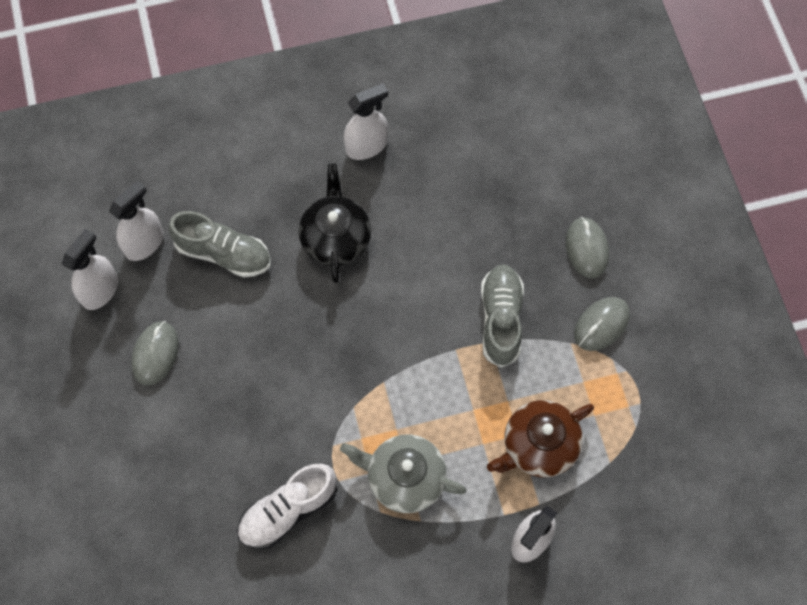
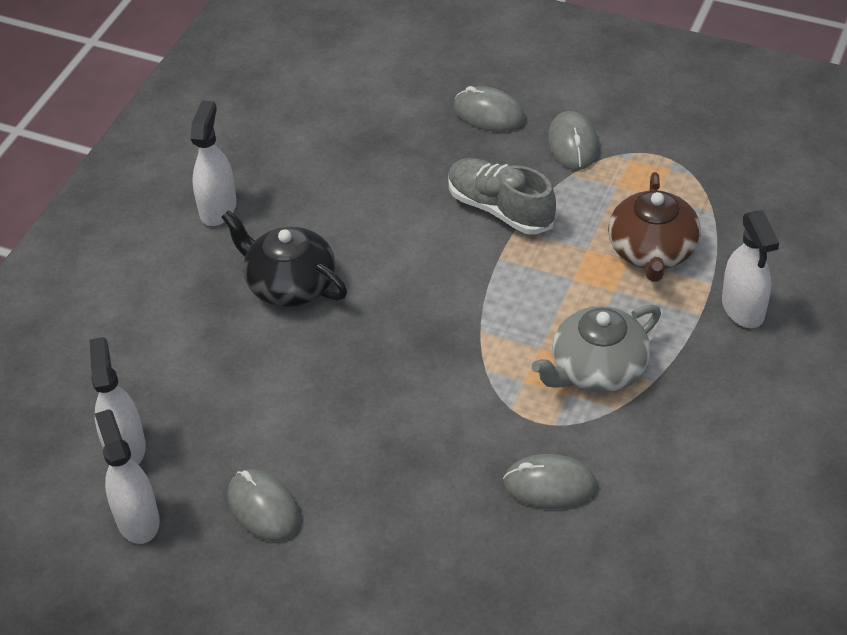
camera: 50 degrees left, 20 degrees down
(224, 253) = (210, 384): grey shoe -> none
(288, 510) = (549, 485): white shoe -> grey mouse

